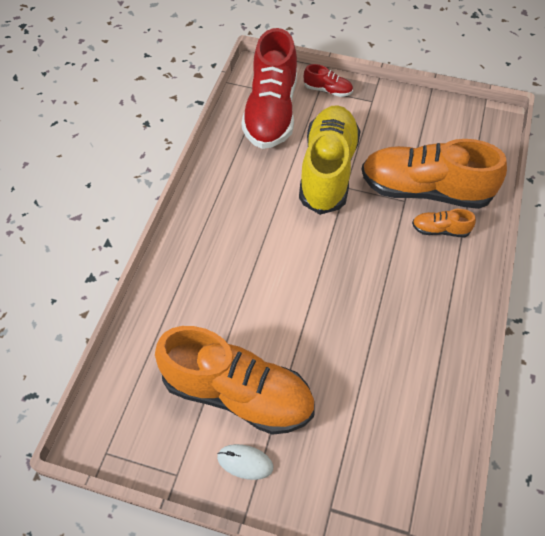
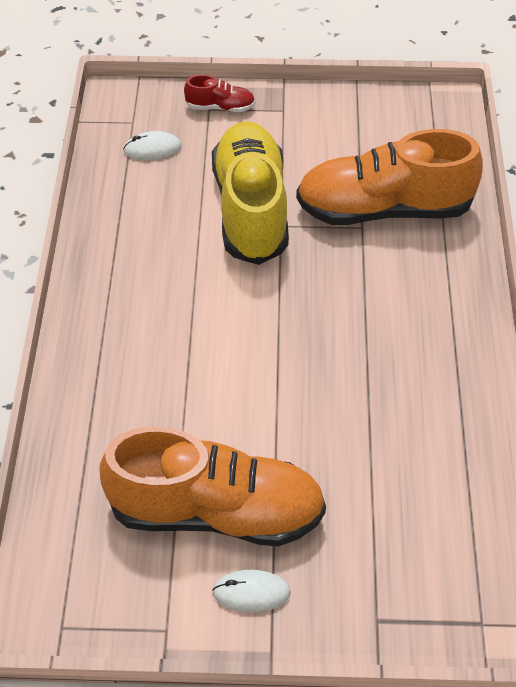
camera: 15 degrees left, 5 degrees down
(271, 112) = (152, 149): red shoe -> white mouse
(440, 230) = (417, 254): orange shoe -> none

